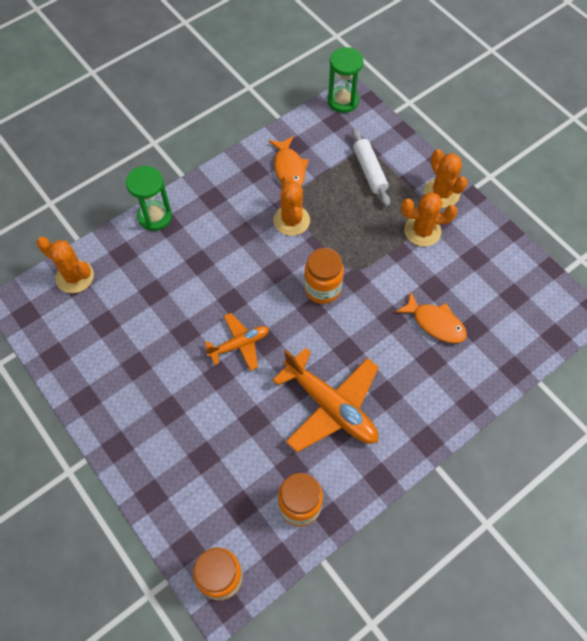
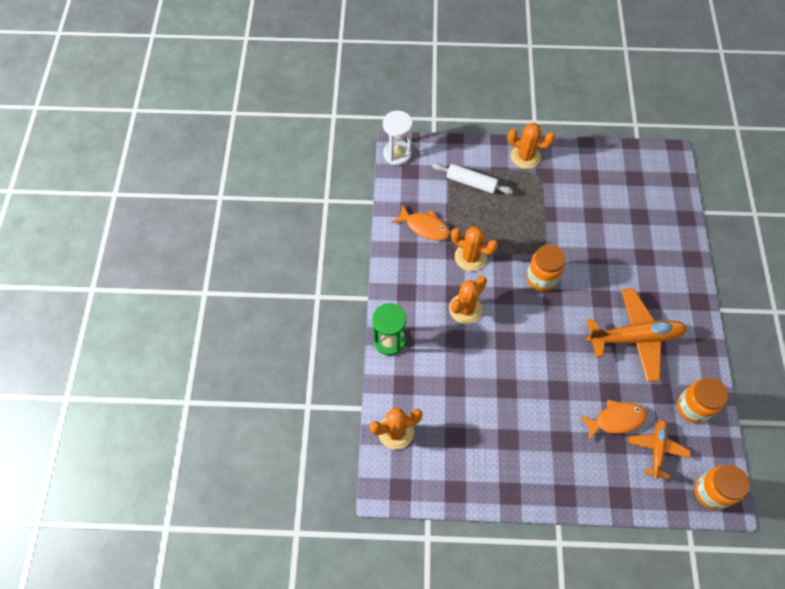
camera: 50 degrees left, 0 degrees up
(239, 344) = (544, 359): orange plane -> orange plane (656, 449)
(343, 101) = (397, 154): green hourglass -> white hourglass
(422, 231) = (545, 189): orange cactus -> orange cactus (465, 309)
(435, 323) = (620, 234): orange fish -> orange fish (616, 419)

